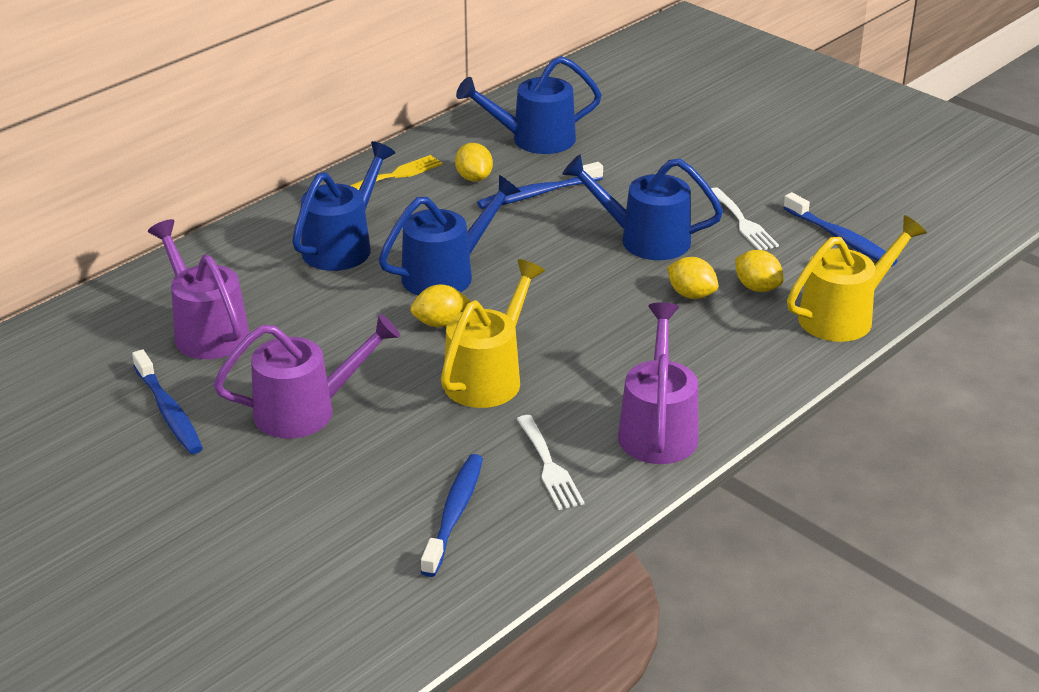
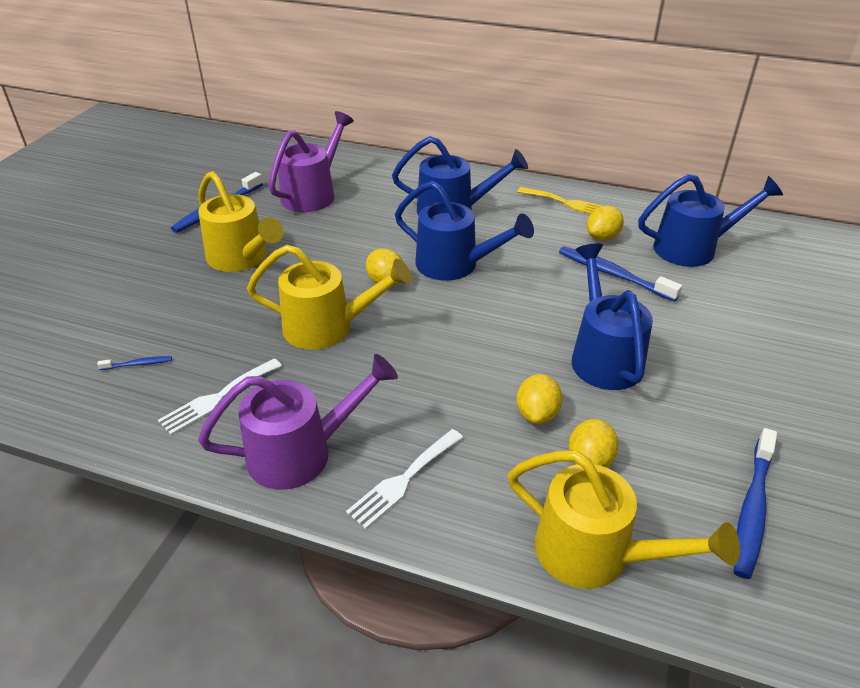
camera: 65 degrees right, 5 degrees up
(307, 410) = (242, 258): purple watering can -> yellow watering can
(454, 514) = (138, 364): blue toothbrush -> blue toothbrush, size x0.47
(533, 140) = (694, 248): blue watering can -> blue watering can turned 120 degrees clockwise
(743, 222) = (701, 416): white fork -> white fork (403, 480)

